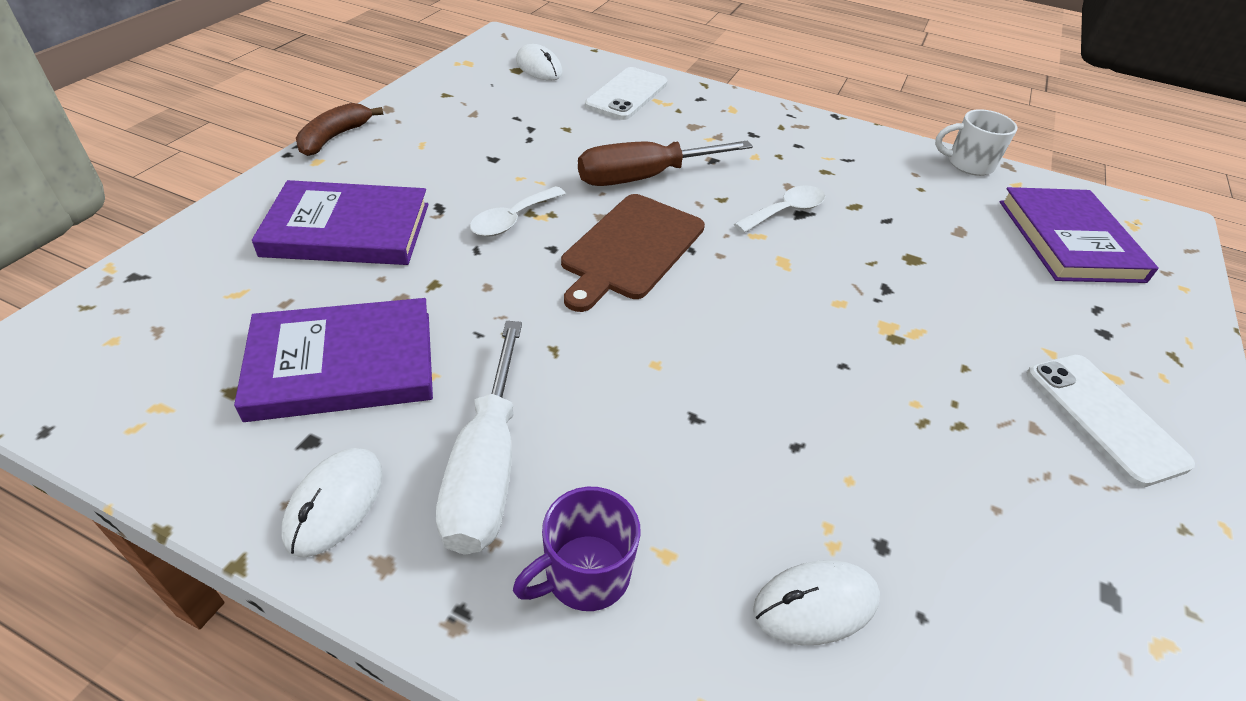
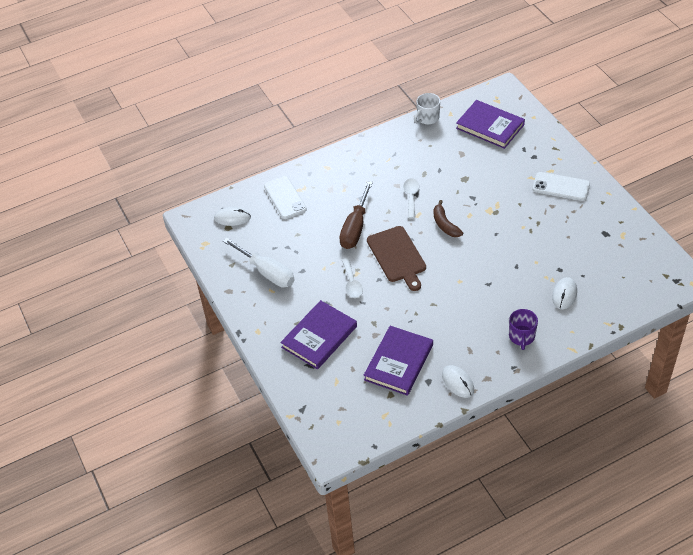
camera: 45 degrees left, 5 degrees up
(334, 137) = (241, 319): brown banana -> brown banana (445, 224)
(486, 467) = (470, 342): white screwdriver -> white screwdriver (267, 272)

